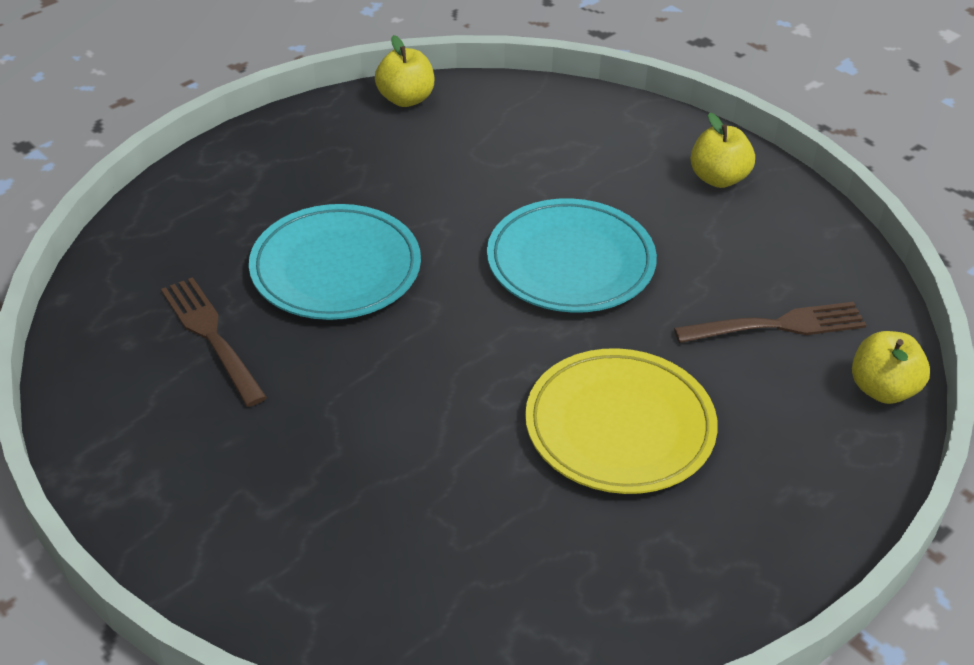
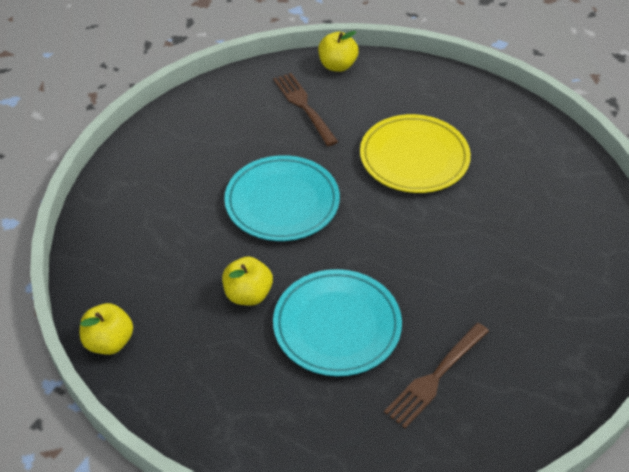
camera: 105 degrees left, 5 degrees up
(718, 178) = (169, 145): yellow apple -> yellow apple (248, 294)

